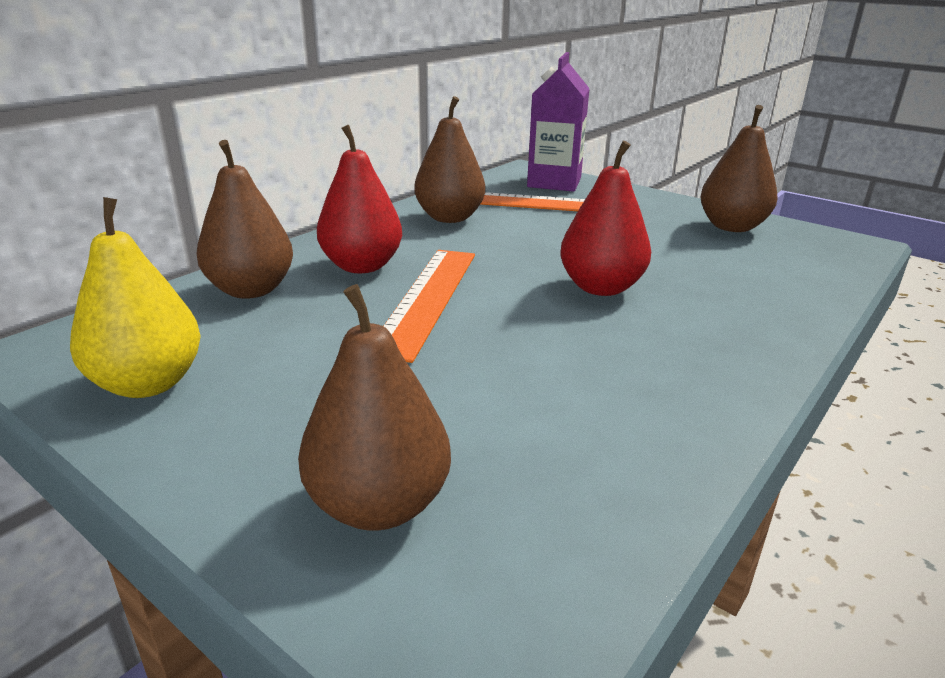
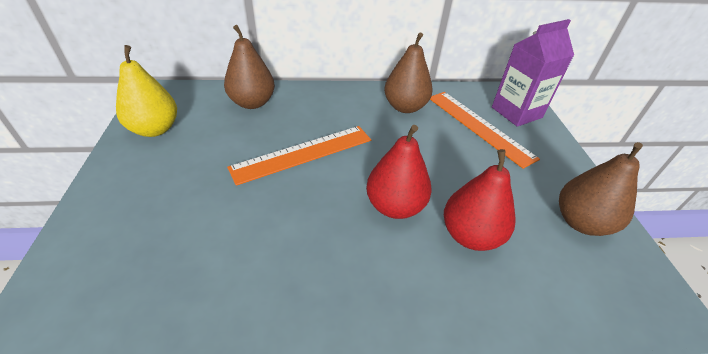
camera: 45 degrees right, 15 degrees up
(362, 266) = (312, 115): red pear -> red pear (470, 235)
(379, 505) = (114, 243): brown pear -> none

